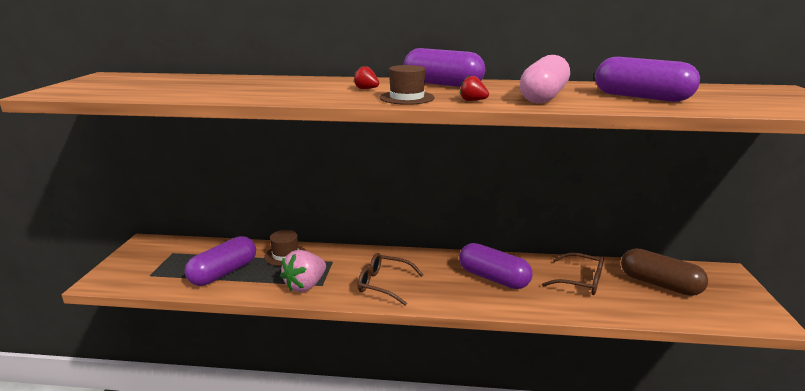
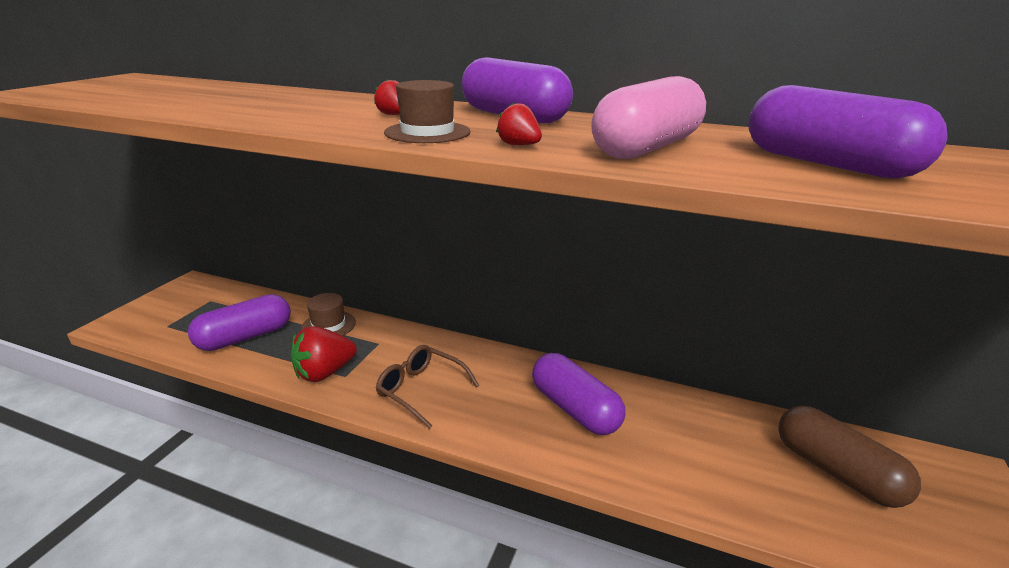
camera: 15 degrees right, 5 degrees up
(305, 285) = (324, 373): pink strawberry -> red strawberry
(580, 281) = (704, 439): brown glasses -> none

